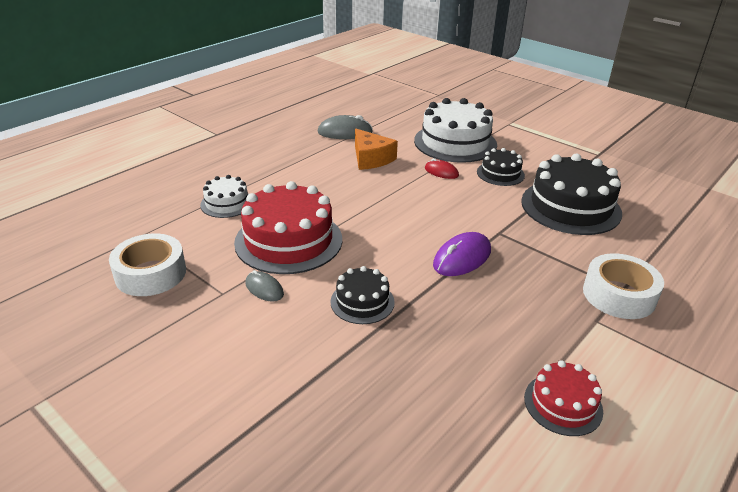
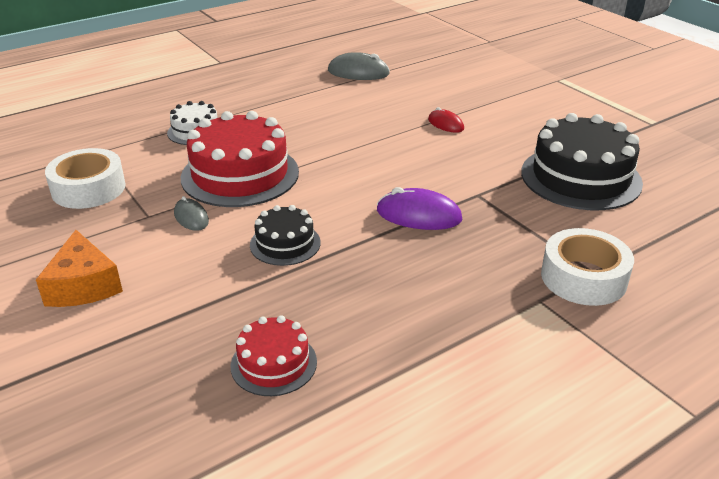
camera: 15 degrees right, 0 degrees up
(371, 159) = (372, 102): orange cheese -> orange cheese (83, 285)
(455, 142) = (480, 94): white cake -> none
(462, 258) = (419, 215): purple mouse -> purple mouse turned 45 degrees clockwise
(500, 173) = (515, 133): black cake -> none
(563, 404) = (449, 376): red cake -> red cake (274, 363)

